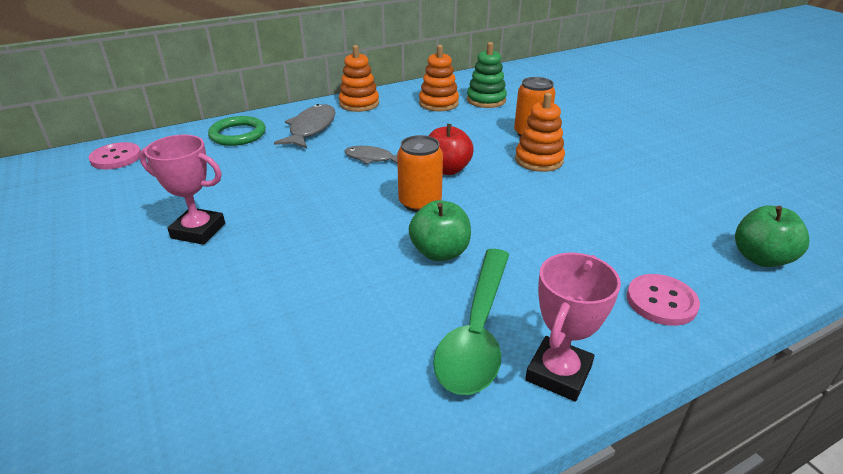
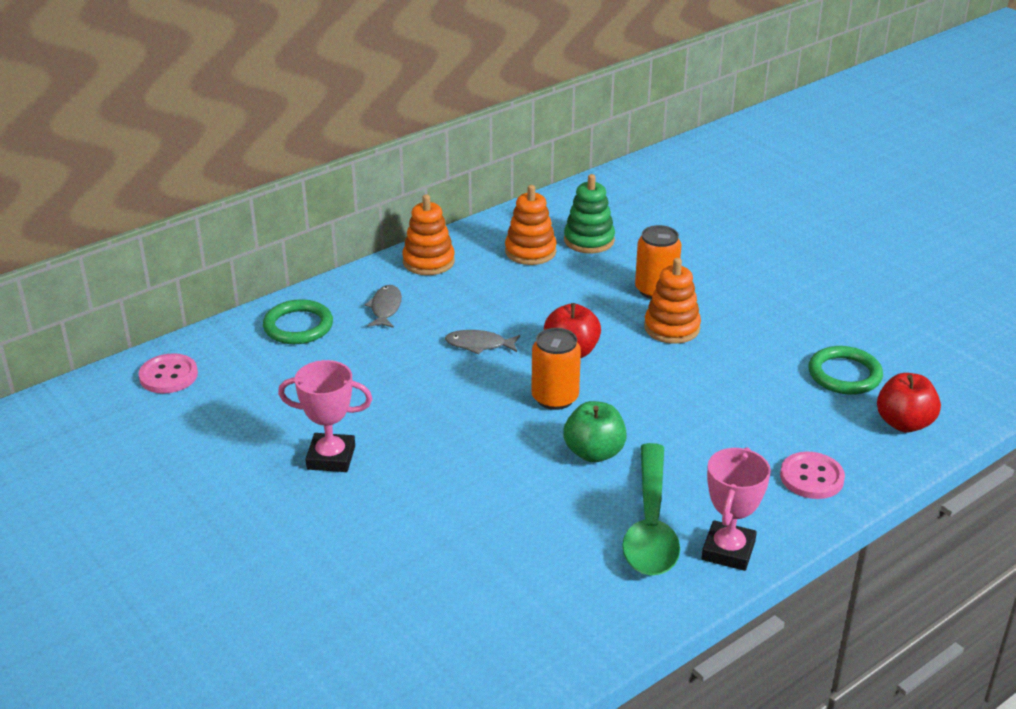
camera: 10 degrees left, 0 degrees up
(311, 129) = (385, 308): grey fish -> grey fish, size x0.62
(696, 209) = (844, 374): none -> green ring
(760, 258) = (904, 423): green apple -> red apple

